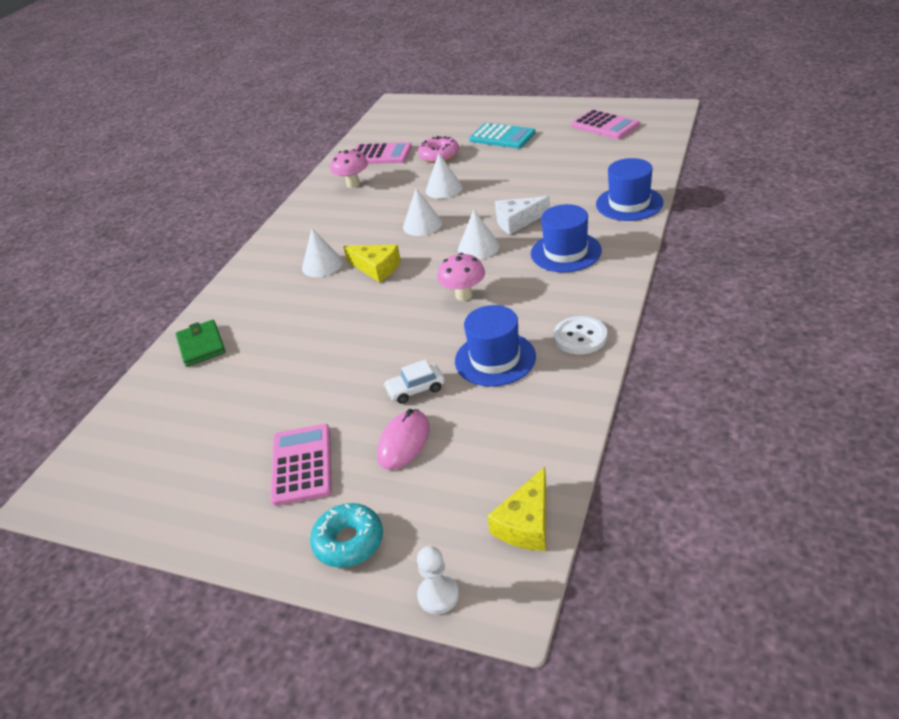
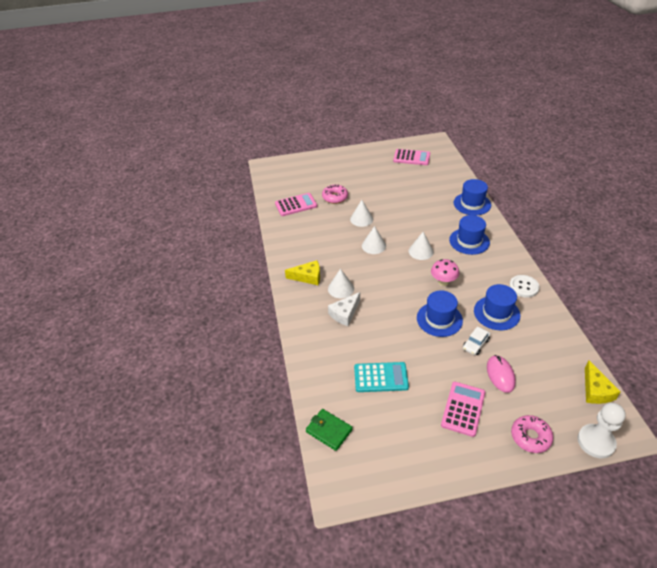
camera: 35 degrees left, 5 degrees up
(201, 346) = (323, 364): green wallet -> green wallet (329, 430)
(302, 464) = (463, 409): pink calculator -> pink calculator turned 60 degrees clockwise
(349, 542) = (530, 437): turquoise donut -> pink donut
(353, 184) = (300, 229): pink mushroom -> none
(376, 268) = (376, 280): yellow cheese -> yellow cheese (308, 277)
(403, 340) = (439, 319): none -> blue hat
(438, 595) = (596, 442): white pawn -> white pawn, size x1.65
(502, 137) = (360, 176): turquoise calculator -> turquoise calculator (381, 377)
(517, 221) = (425, 229): white cheese -> white cheese (345, 313)

